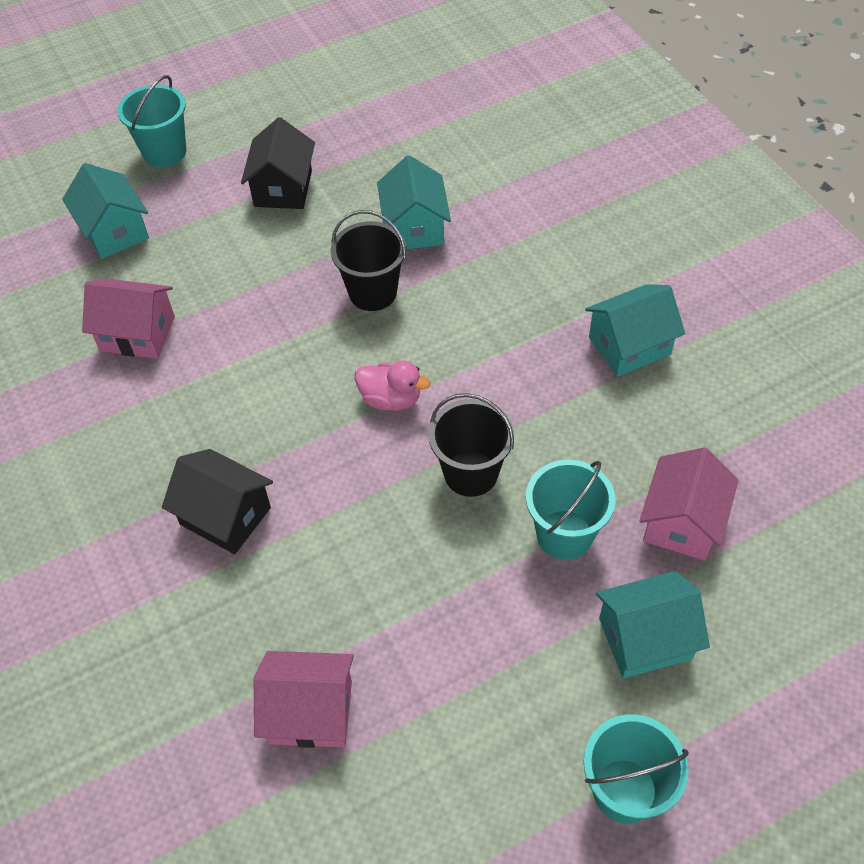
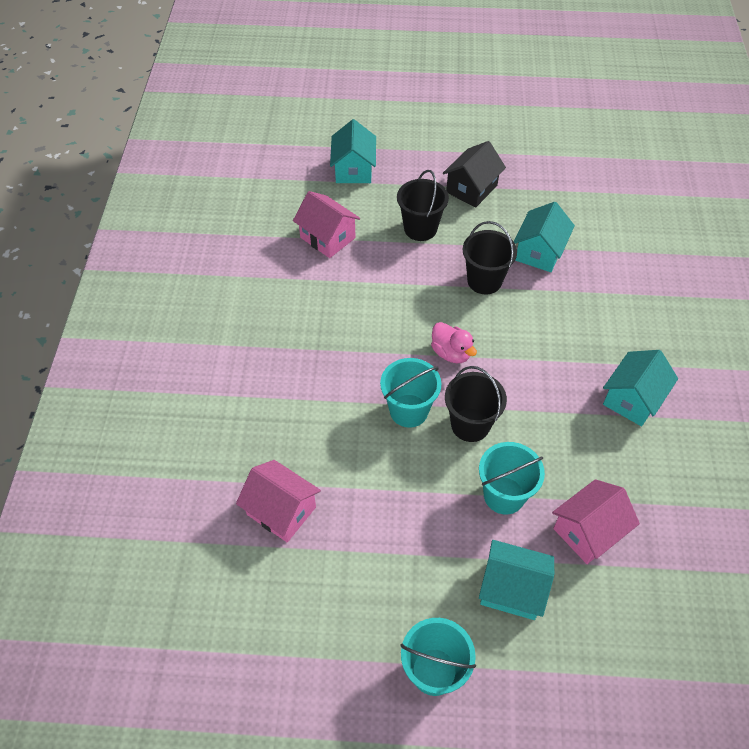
camera: 30 degrees right, 0 degrees up
(164, 152) = (414, 134): turquoise bucket -> turquoise bucket (409, 411)
(225, 516) = (308, 371): black house -> none
(251, 266) = (420, 229): none -> black bucket
(629, 346) = (632, 399): turquoise house -> turquoise house turned 60 degrees counterclockwise

